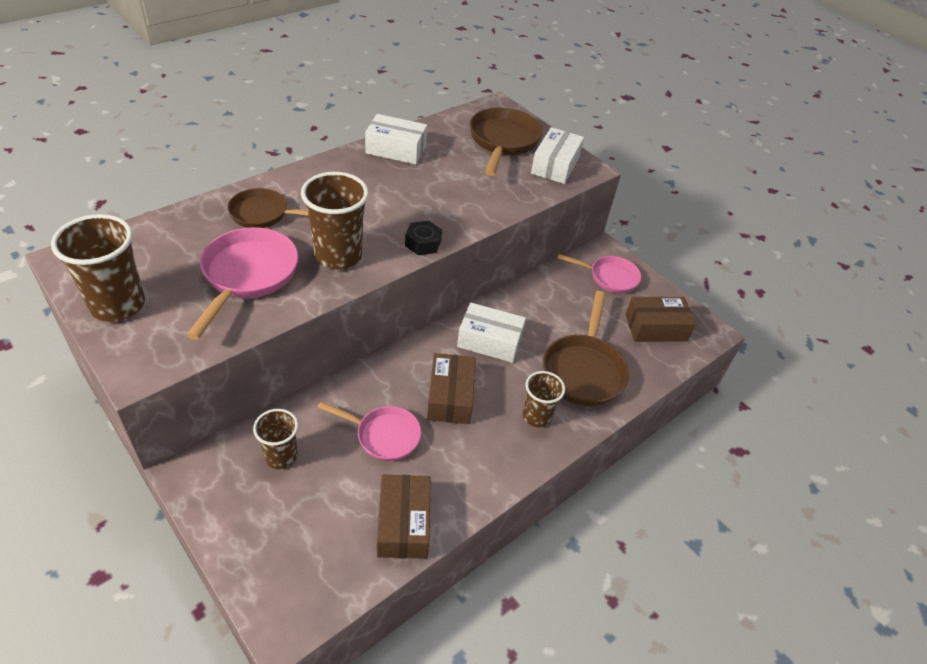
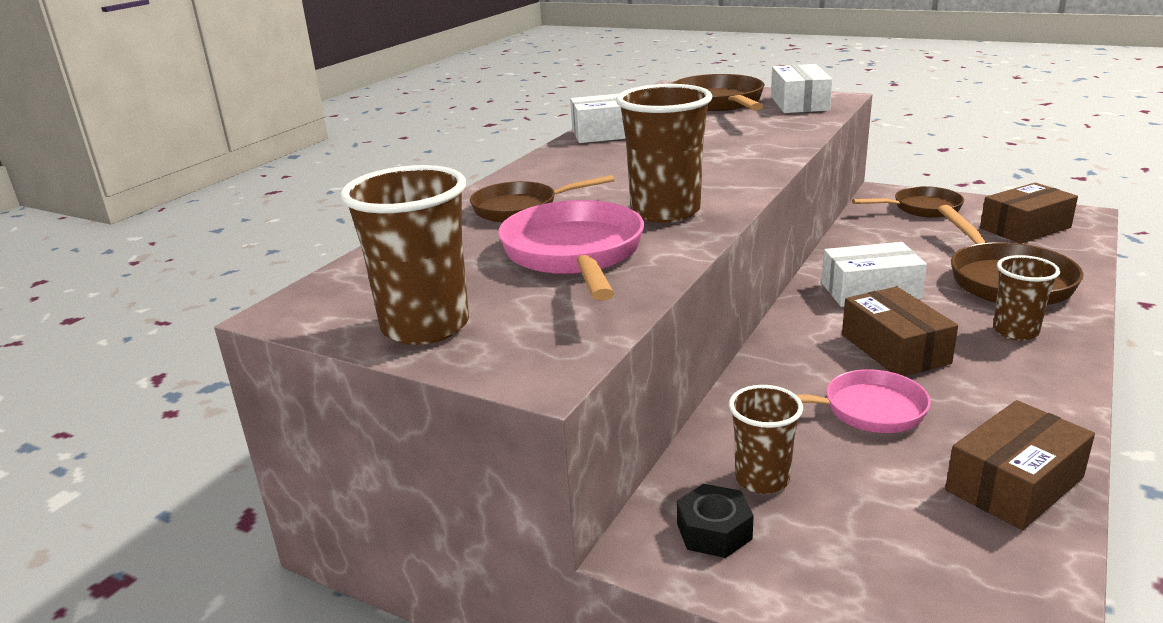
camera: 15 degrees left, 20 degrees down
(403, 524) = (1014, 484): brown box -> brown box turned 75 degrees clockwise
(423, 243) = (749, 179): black nut -> black nut (714, 531)
(609, 277) = (921, 208): pink pan -> brown pan

